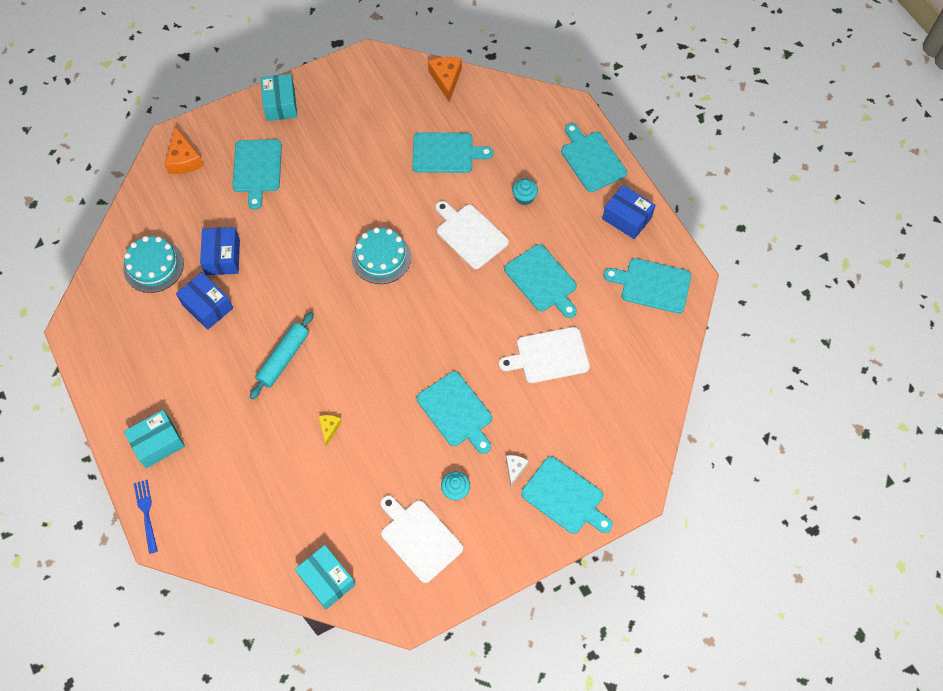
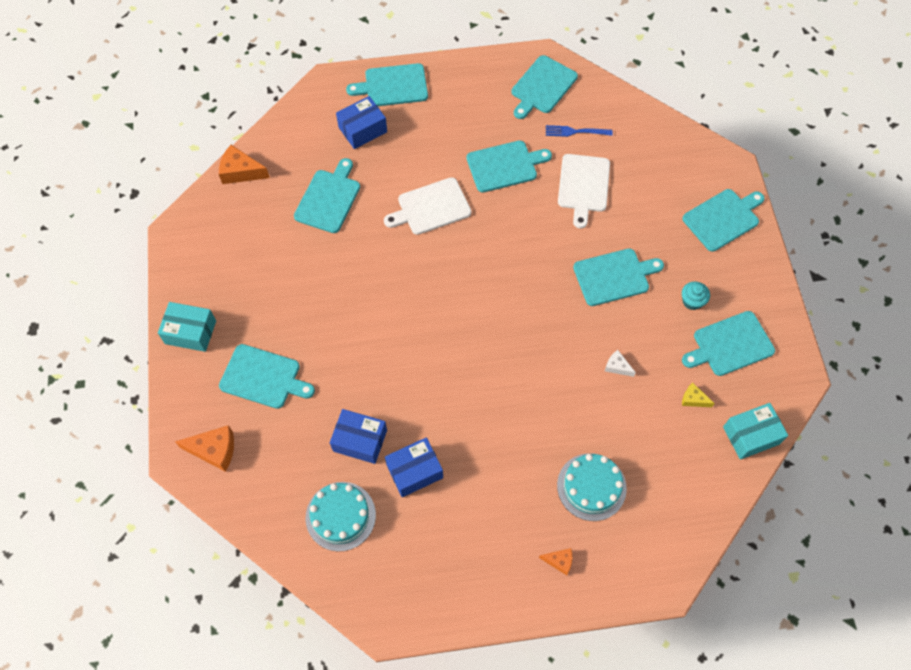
camera: 70 degrees left, 0 degrees up
(146, 513) = (636, 591): blue fork -> blue fork (576, 131)
(158, 443) = (559, 561): turquoise box -> orange cheese
(283, 358) = (504, 412): turquoise rolling pin -> none
(329, 428) = (596, 390): yellow cheese -> yellow cheese (693, 399)
(381, 257) = (424, 290): turquoise cake -> turquoise cake (591, 486)
(419, 538) = (730, 344): white cutting board -> turquoise cutting board
(515, 469) = (685, 248): white cheese -> white cheese (617, 366)
(524, 197) = (409, 151): turquoise cupcake -> none
(627, 218) = (467, 81): blue box -> blue box (362, 129)

